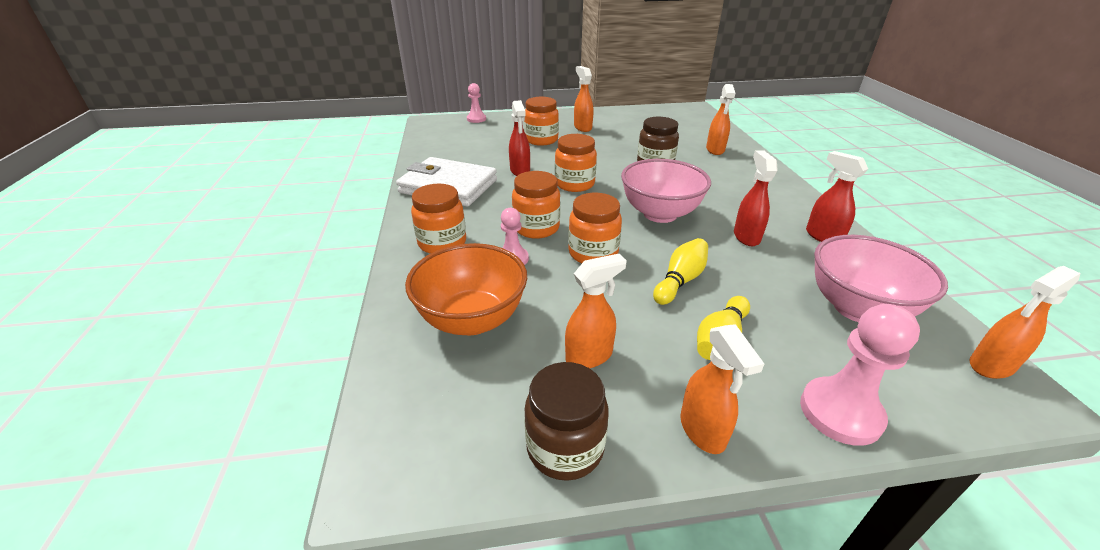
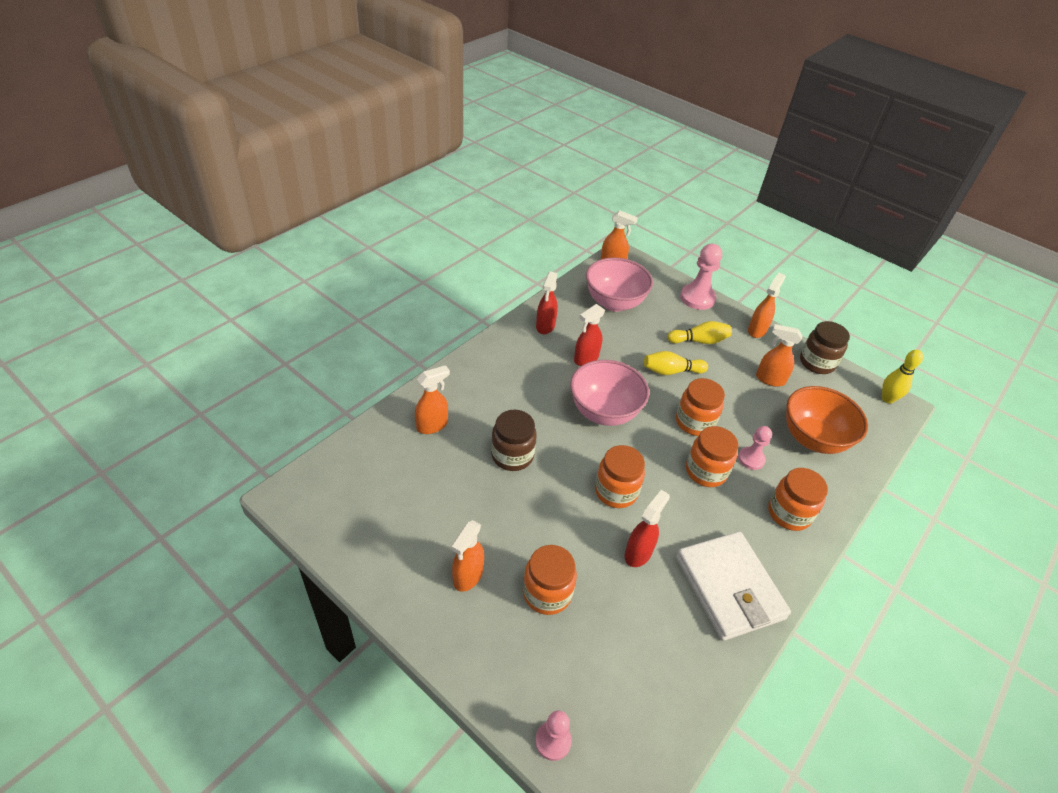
camera: 135 degrees left, 10 degrees up
(407, 473) = (887, 399): none -> yellow bowling pin

